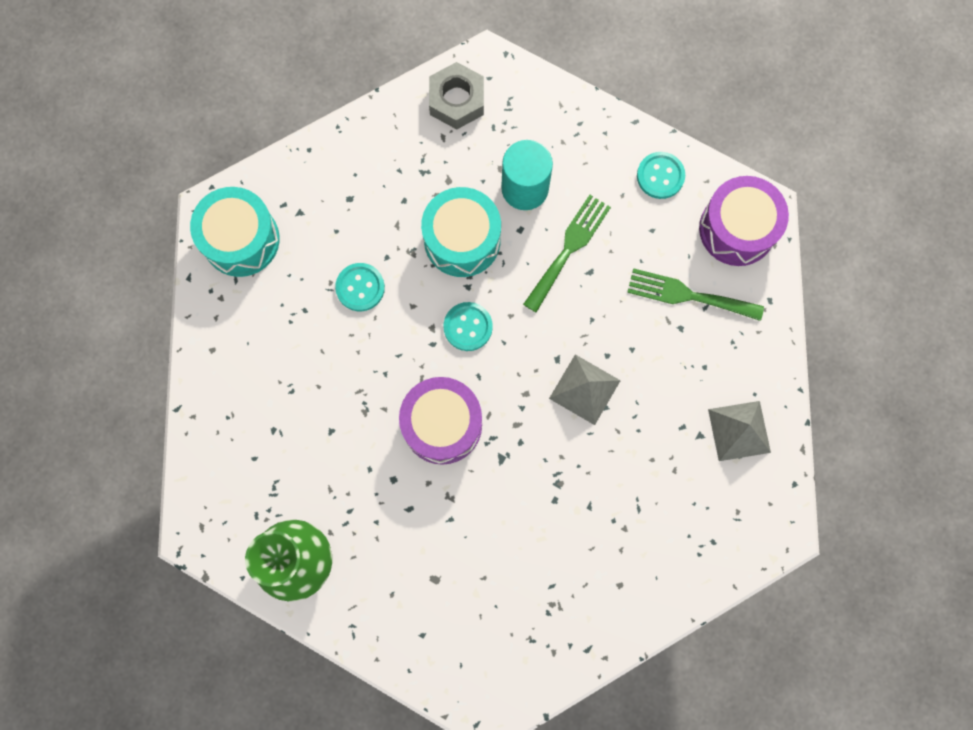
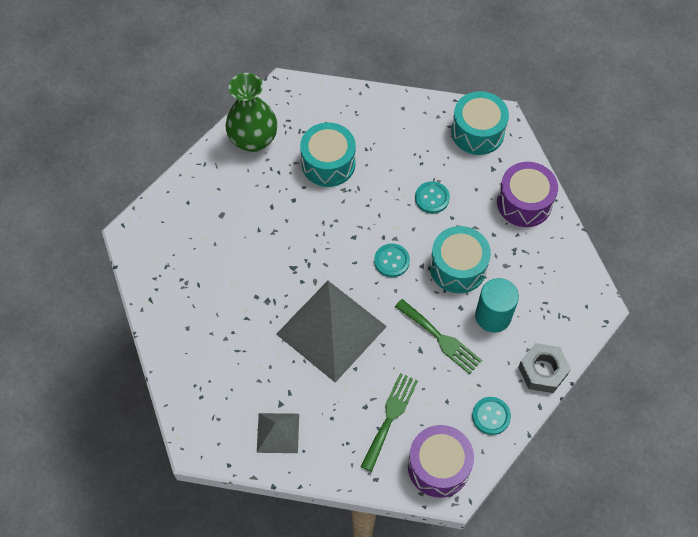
camera: 100 degrees right, 15 degrees down
(324, 441) = (328, 163): none -> turquoise drum
(442, 424) = (324, 234): purple drum -> purple drum (524, 203)
(457, 100) = (569, 281): grey nut -> grey nut (542, 371)
(585, 389) = (331, 330): grey pyramid -> grey pyramid, size x2.01

